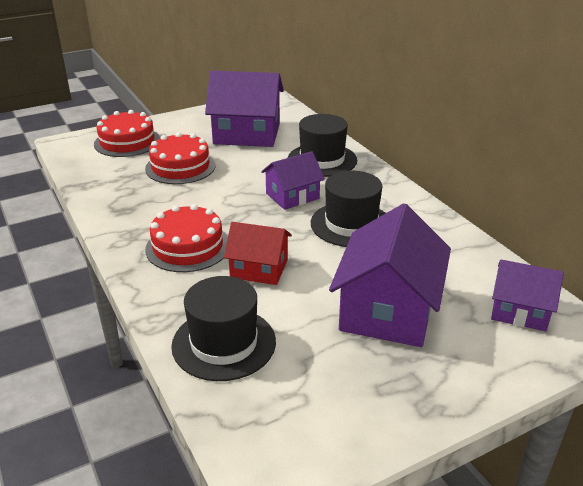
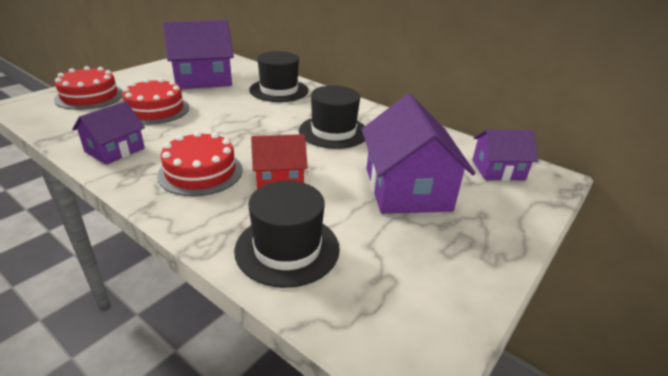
camera: 25 degrees left, 0 degrees up
(292, 196) = (271, 118): purple house -> purple house (115, 150)

